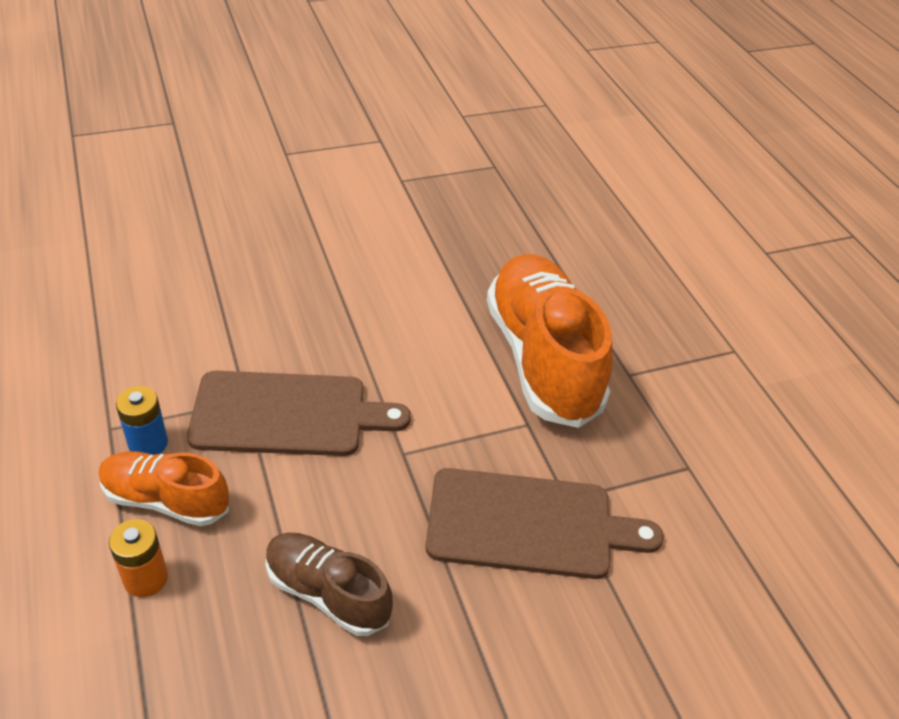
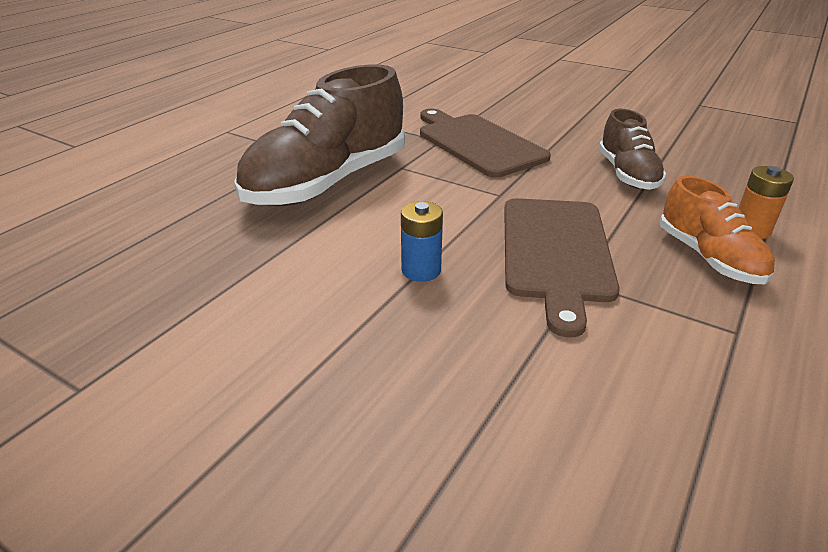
camera: 125 degrees left, 10 degrees down
(148, 443) = (702, 299): blue battery -> blue battery (421, 270)
(287, 414) = (555, 252): brown cutting board -> brown cutting board turned 135 degrees counterclockwise
(542, 358) = (327, 183): orange shoe -> brown shoe

